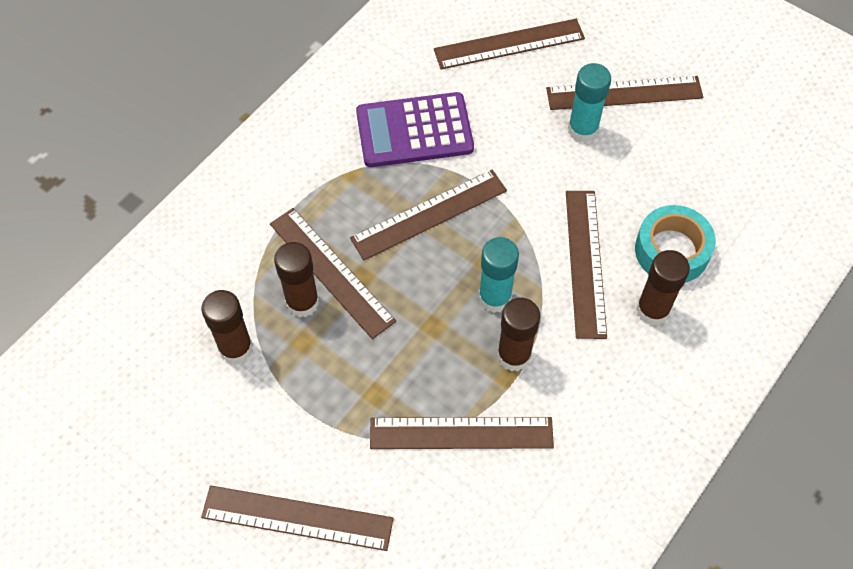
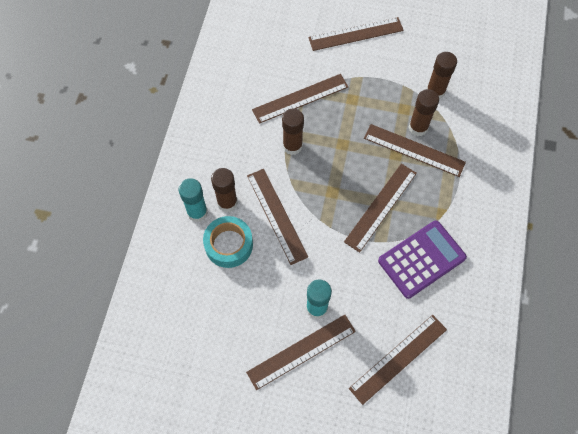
camera: 155 degrees right, 5 degrees up
(494, 298) = (318, 173): turquoise glue stick -> turquoise glue stick (197, 212)

